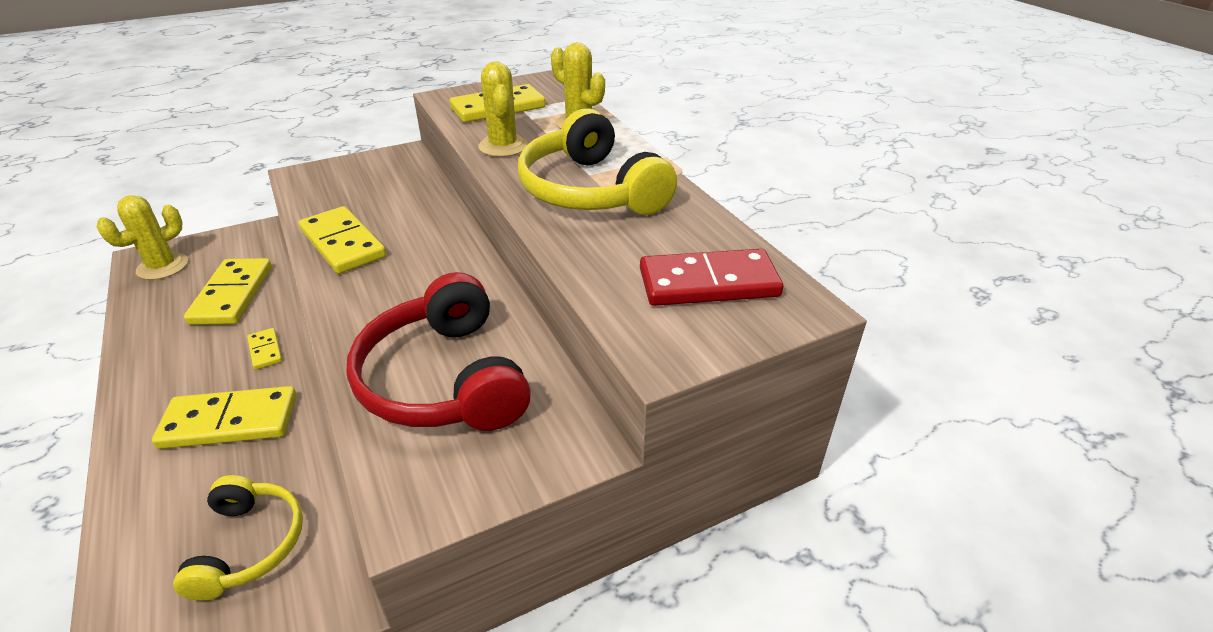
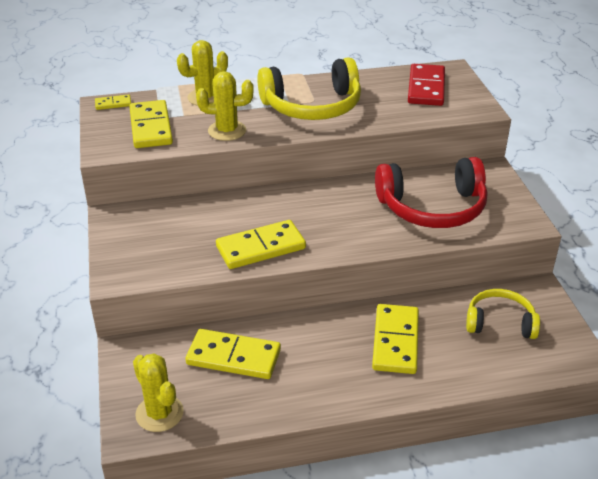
camera: 75 degrees left, 0 degrees up
(265, 350) = (320, 330): yellow domino -> yellow domino (113, 104)

